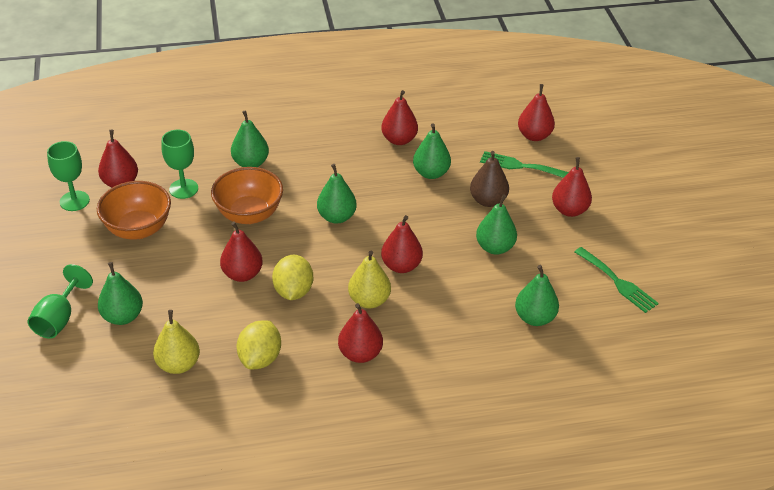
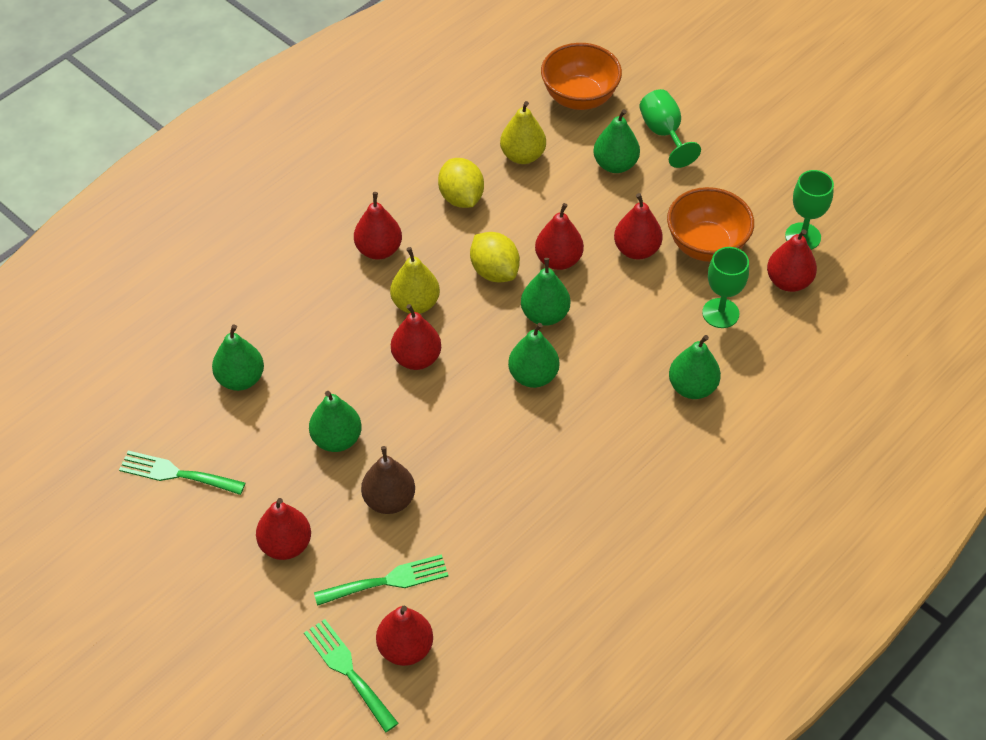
camera: 145 degrees right, 10 degrees up
(249, 214) = (623, 325): orange bowl -> orange bowl (579, 97)
(399, 140) = (565, 529): red pear -> red pear (636, 250)
(431, 173) = (484, 500): green pear -> green pear (545, 315)
(573, 142) = (348, 671): none -> green fork

